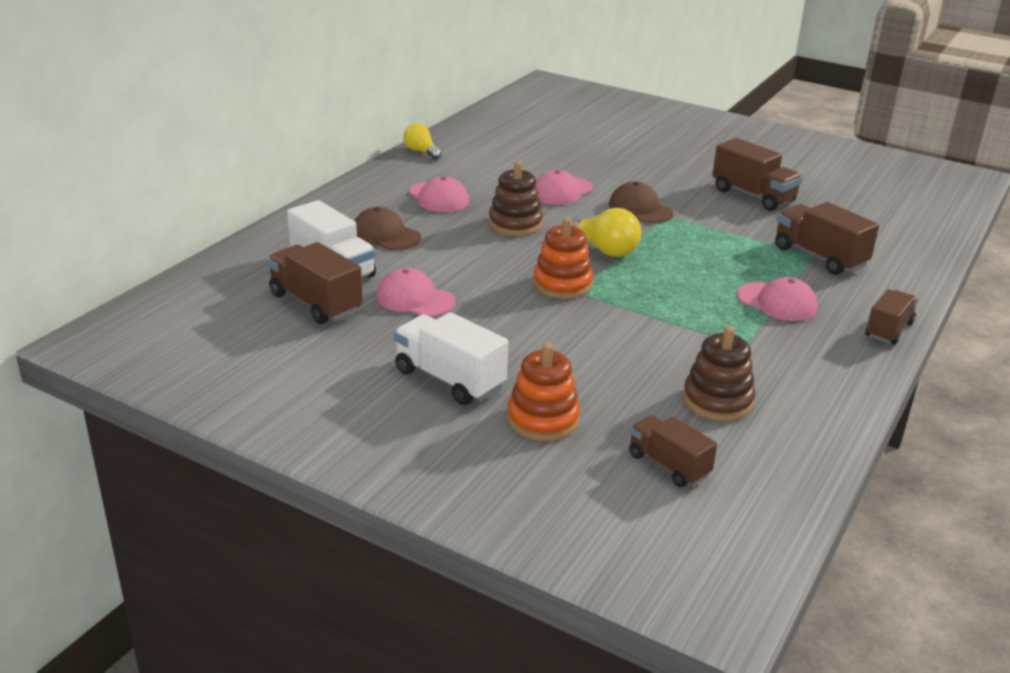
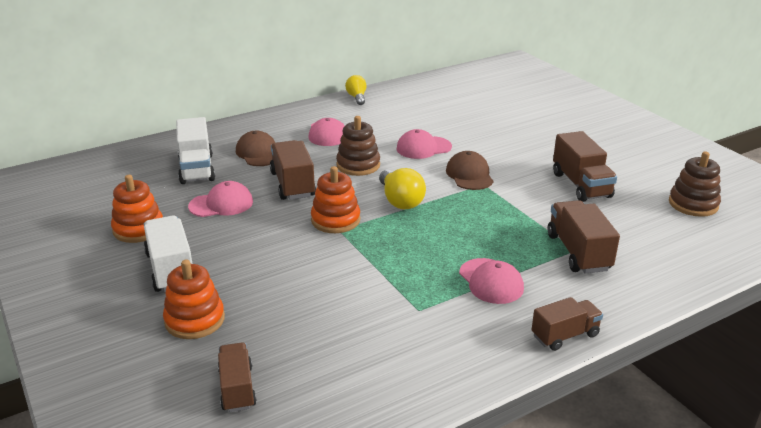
camera: 30 degrees right, 0 degrees up
(315, 303) = (157, 190): brown truck -> brown truck (293, 184)
(352, 349) = (138, 229): none -> orange stacking toy
(415, 299) = (221, 204): pink cap -> pink cap turned 105 degrees clockwise
(717, 401) = (339, 349): brown stacking toy -> brown stacking toy (693, 204)

